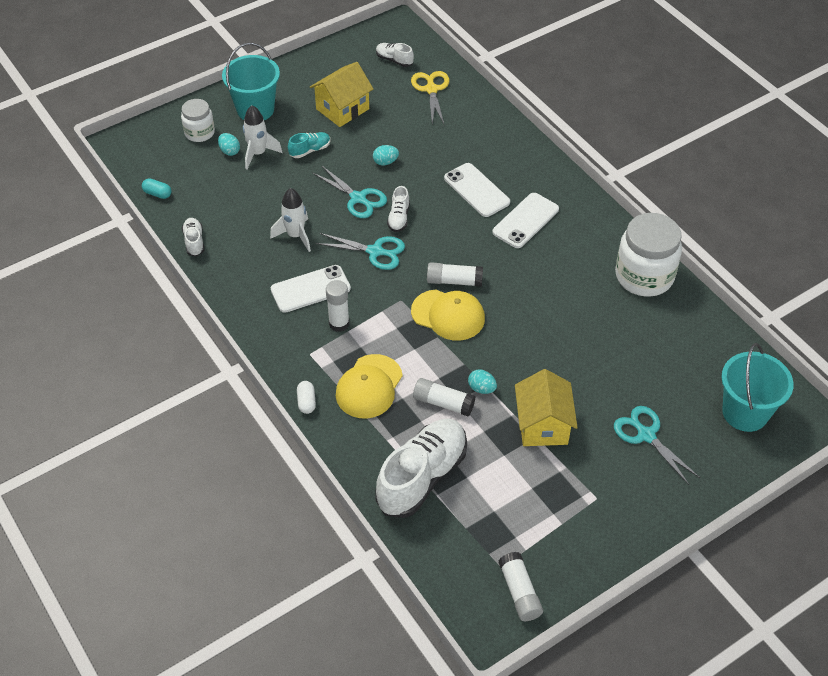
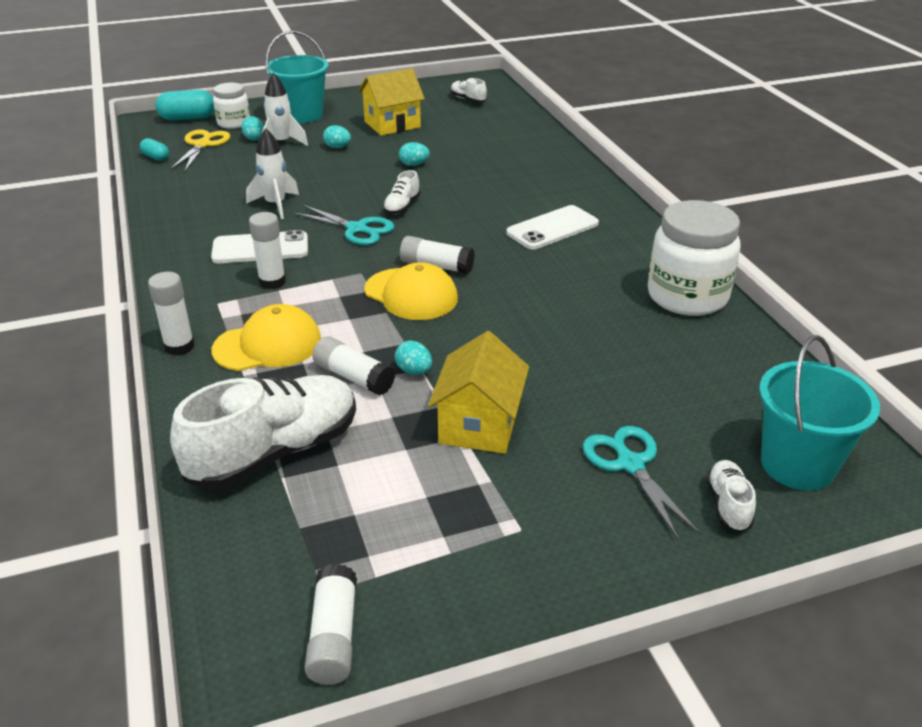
camera: 15 degrees right, 15 degrees down
(153, 133) = (188, 118): none -> turquoise capsule
(194, 242) = (163, 195): white shoe -> white shoe (728, 505)
(306, 402) = (179, 346): white capsule -> white glue stick
(310, 150) = (337, 147): turquoise shoe -> turquoise egg
(358, 198) = (365, 186): turquoise scissors -> none
(369, 387) = (268, 345): yellow cap -> yellow cap turned 150 degrees counterclockwise
(431, 90) = (496, 122): yellow scissors -> yellow scissors (202, 145)
(476, 190) = (506, 197): white phone -> none

